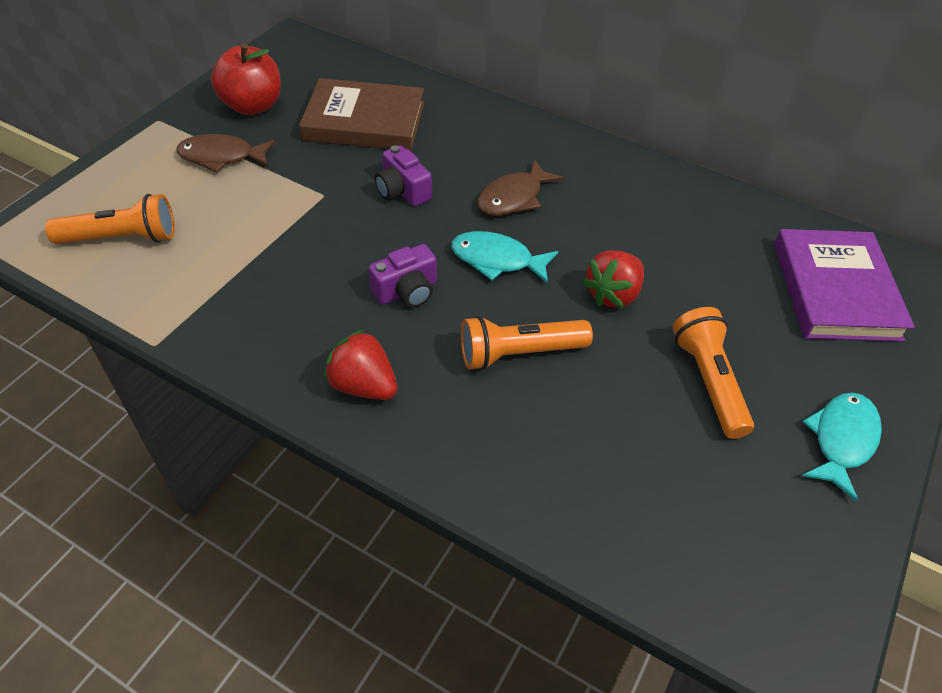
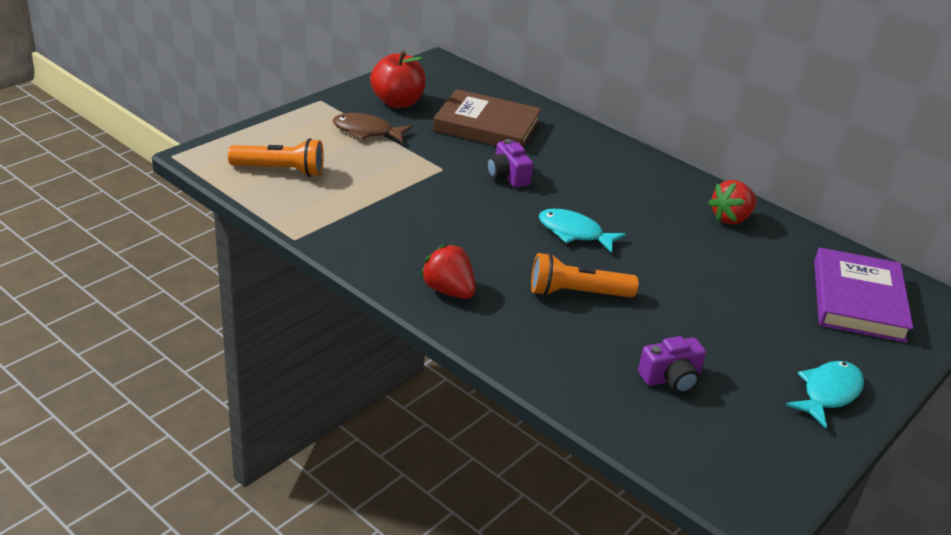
camera: 10 degrees right, 15 degrees down
(407, 291) = (496, 240): purple camera -> purple camera (671, 378)
(513, 197) = (599, 195): brown fish -> none
(613, 294) = (665, 270): red strawberry -> red strawberry (731, 218)
(708, 381) = (728, 338): orange flashlight -> none

